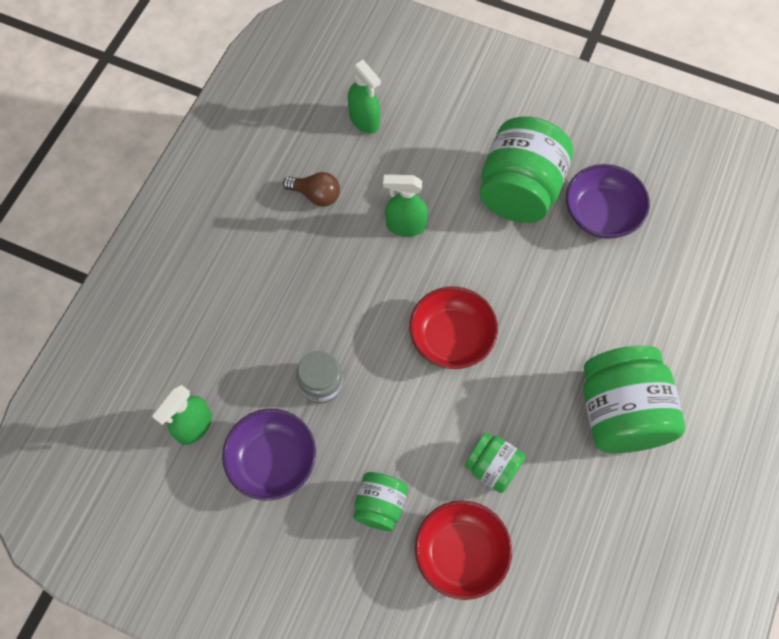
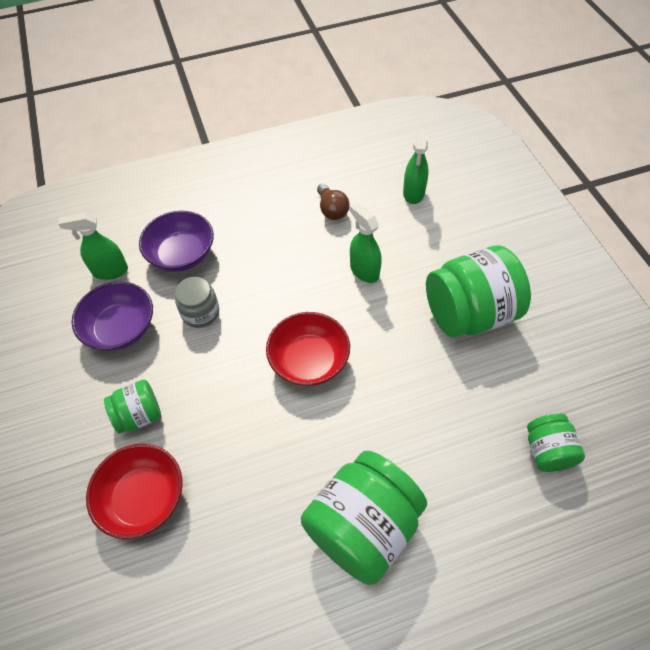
camera: 50 degrees right, 10 degrees down
(492, 467) = (231, 466): green jar -> green jar (547, 451)
(601, 214) = (515, 380): purple bowl -> purple bowl (182, 254)

